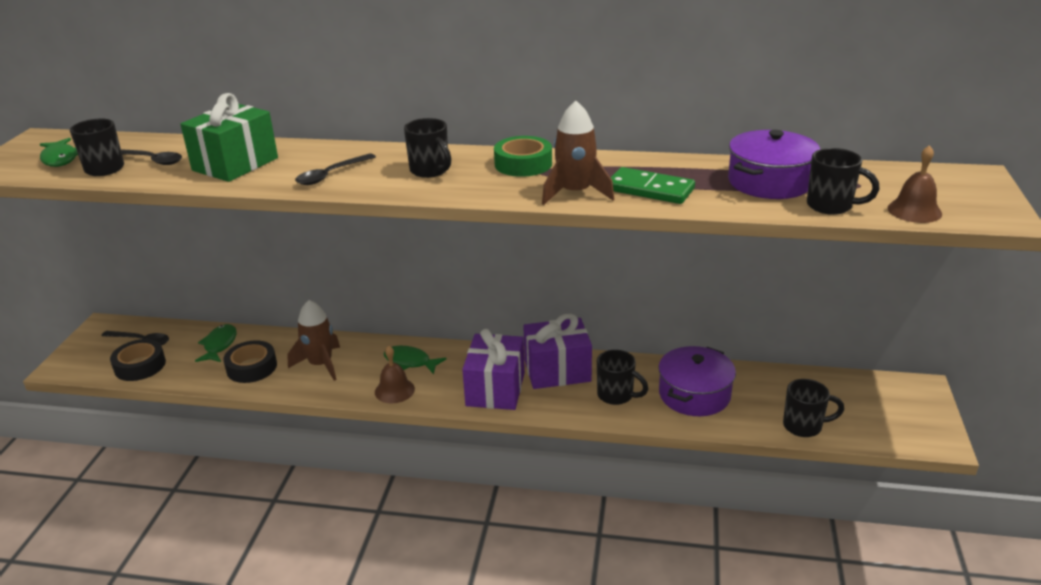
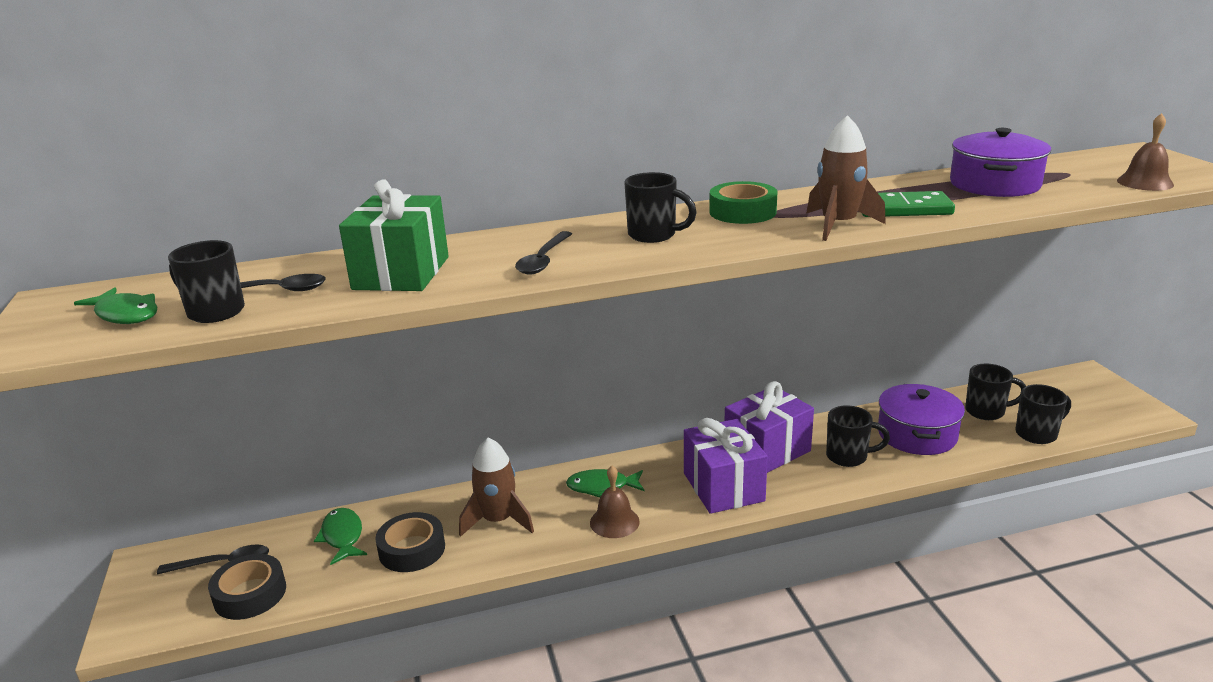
camera: 25 degrees left, 5 degrees down
(831, 206) = (1077, 192): black mug -> black mug (986, 411)

